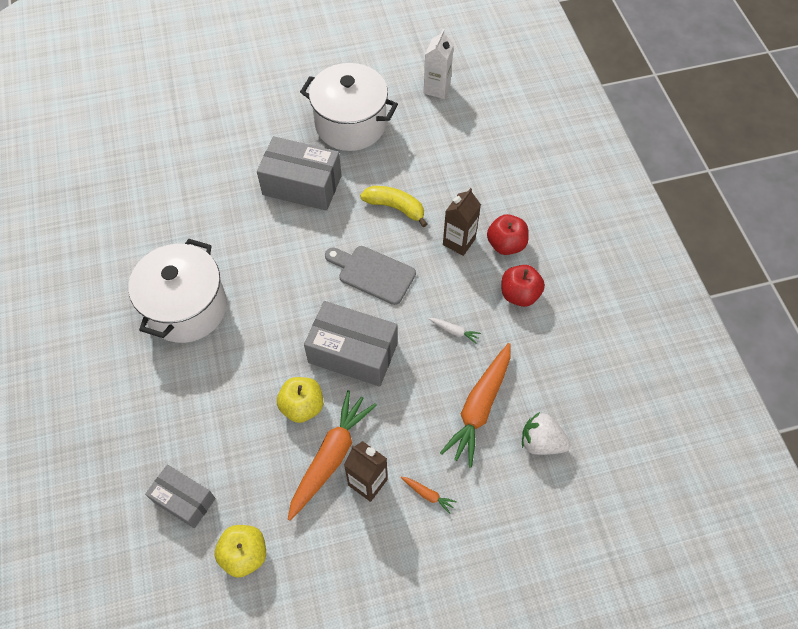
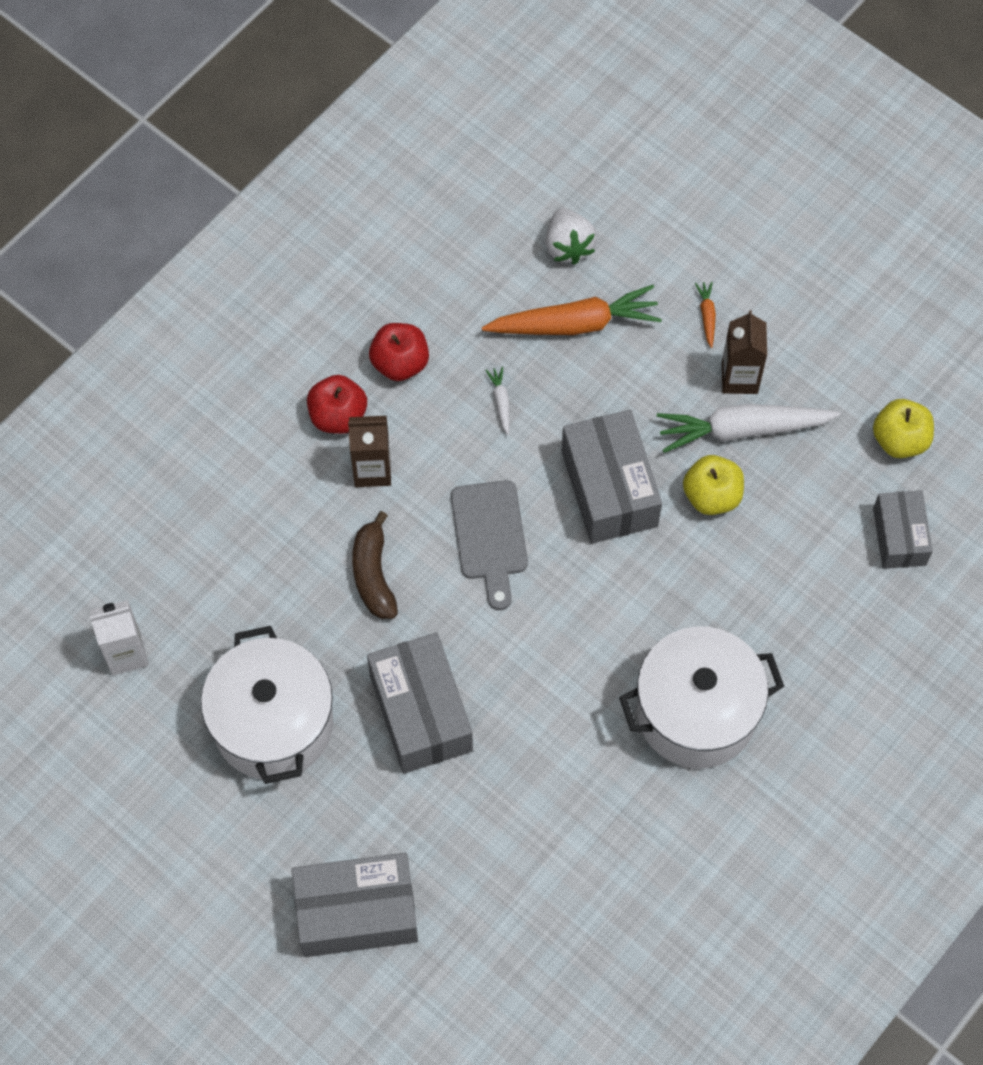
camera: 125 degrees left, 5 degrees up
(230, 107) = (357, 912): none -> grey box
(330, 457) = (742, 430): orange carrot -> white carrot
(395, 207) = (373, 574): yellow banana -> brown banana

